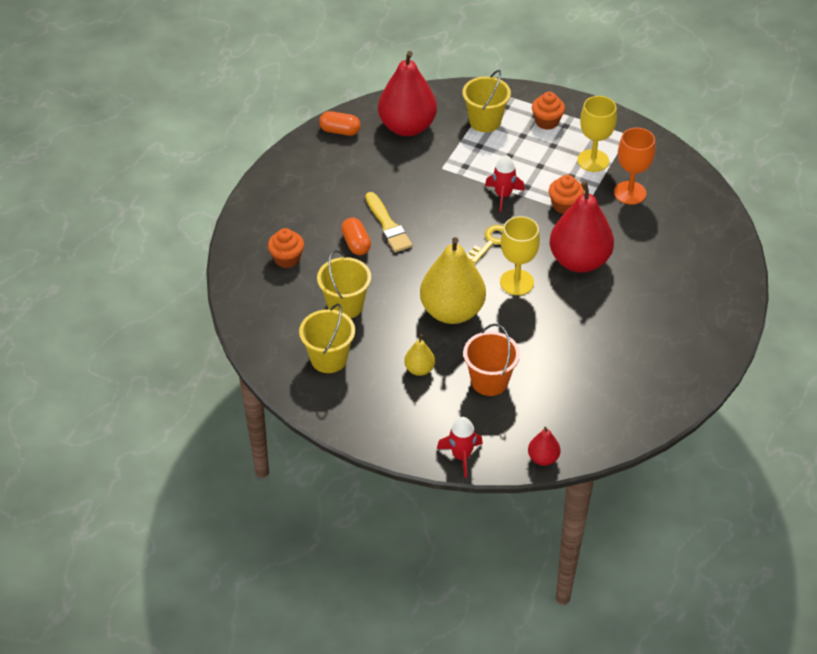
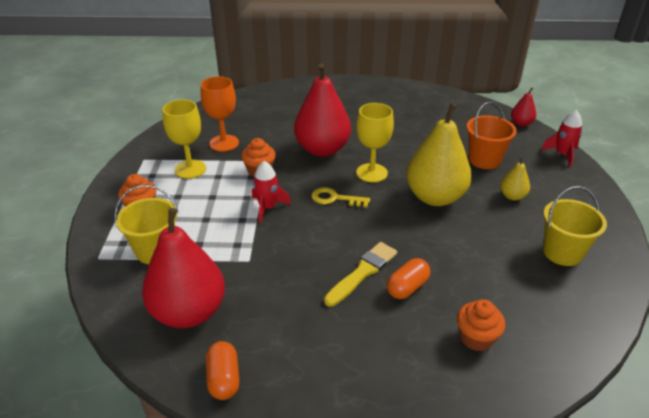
camera: 115 degrees left, 10 degrees down
(345, 305) = (493, 265): yellow bucket -> none

